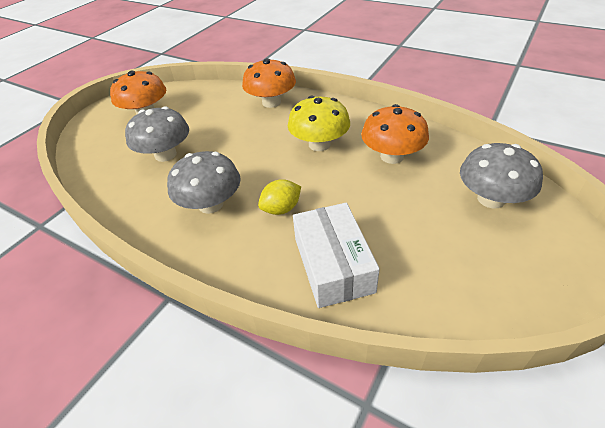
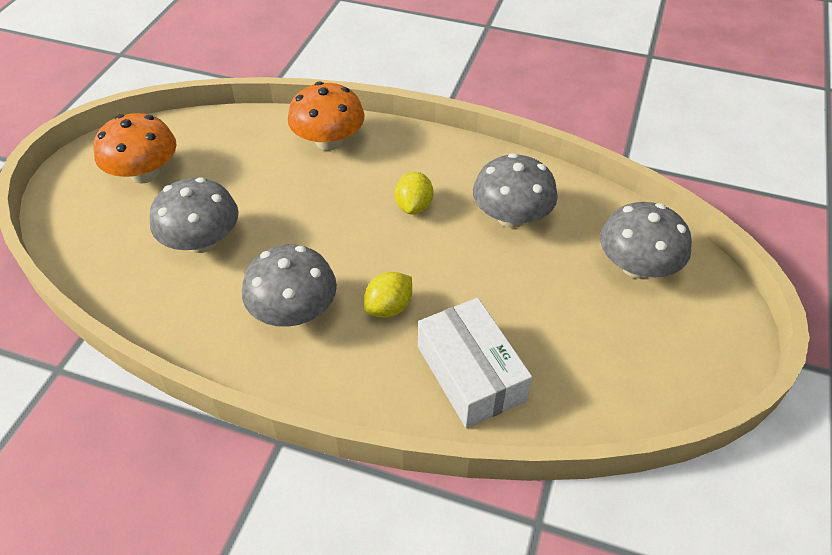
camera: 15 degrees left, 5 degrees up
(319, 144) = (414, 206): yellow mushroom -> yellow lemon
(392, 156) = (511, 217): orange mushroom -> grey mushroom

